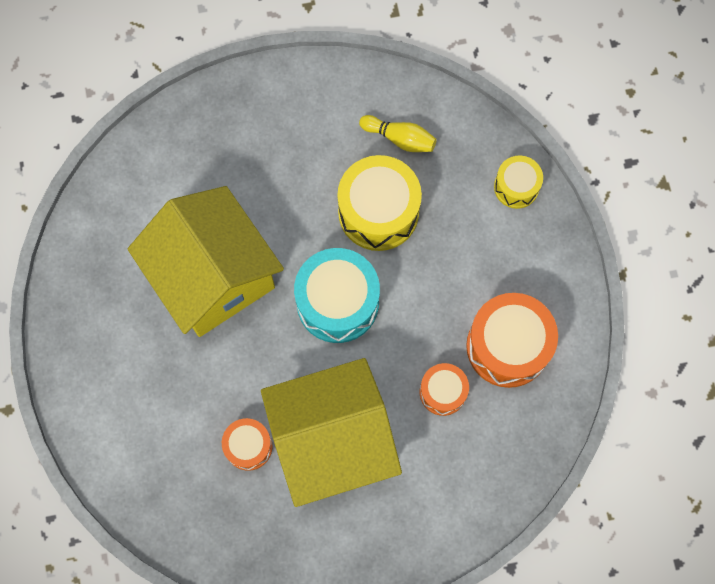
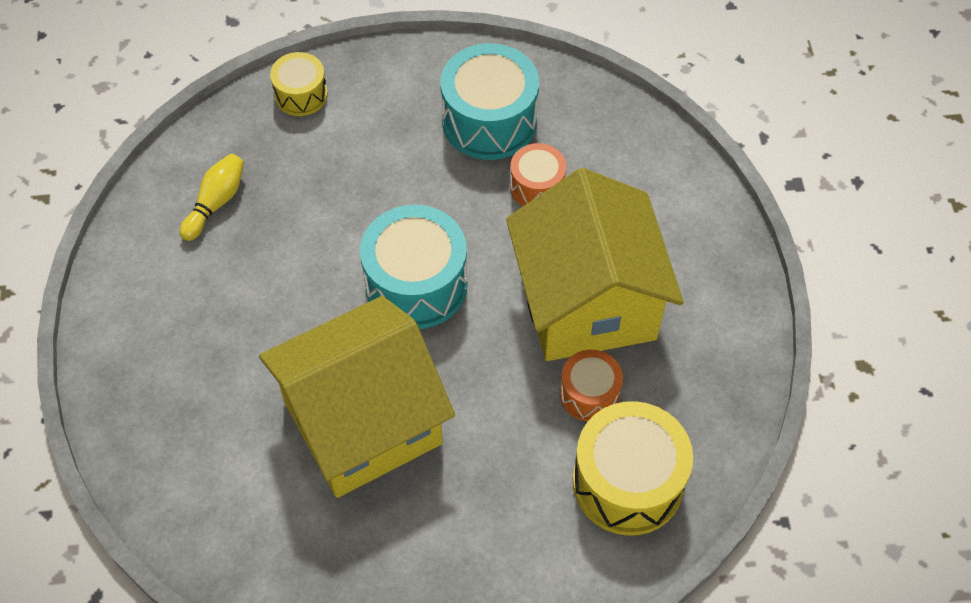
camera: 85 degrees left, 15 degrees down
(378, 212) = (307, 232): yellow drum -> yellow drum (627, 482)
(507, 346) = (489, 121): orange drum -> turquoise drum

